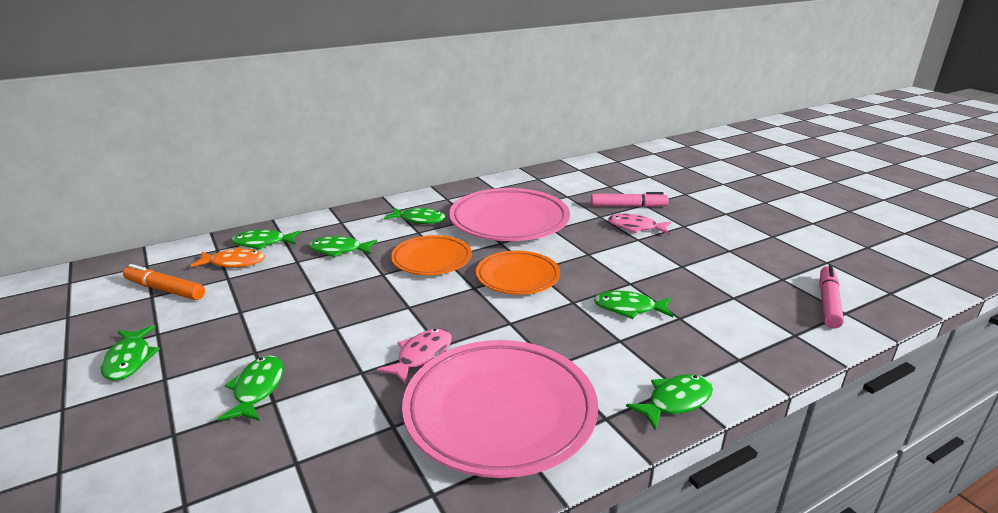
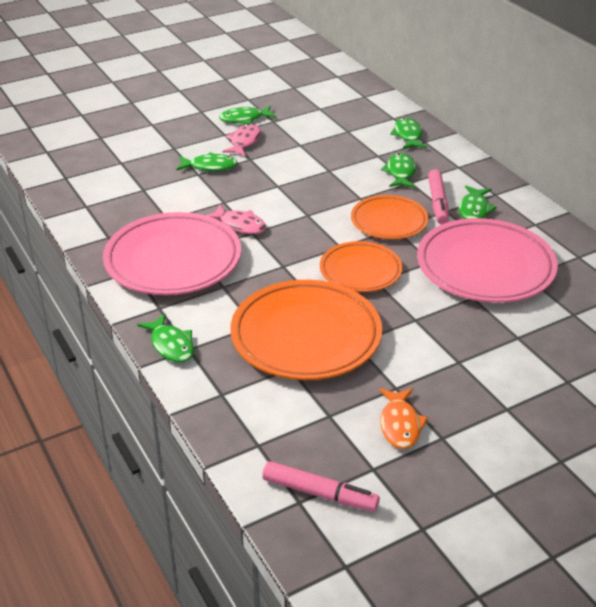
camera: 90 degrees right, 10 degrees up
(165, 290) = (329, 111): orange marker -> none
(234, 263) = (372, 129): orange fish -> orange fish (400, 424)
(628, 206) = (556, 365): pink marker -> pink marker (438, 202)
(628, 308) = (306, 336): green fish -> orange plate
(635, 227) = (491, 364): pink fish -> pink fish (244, 142)

